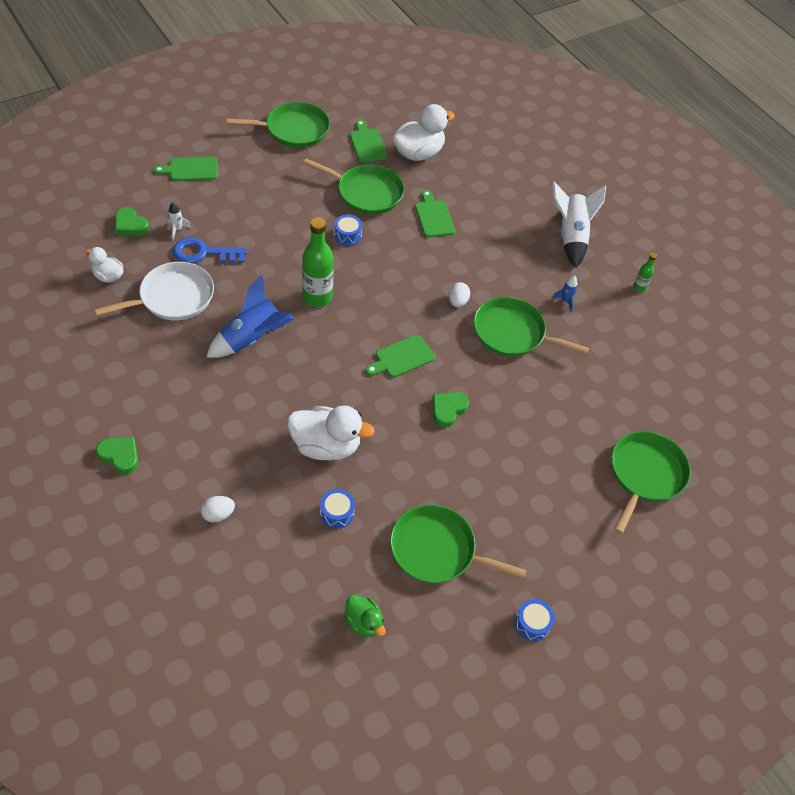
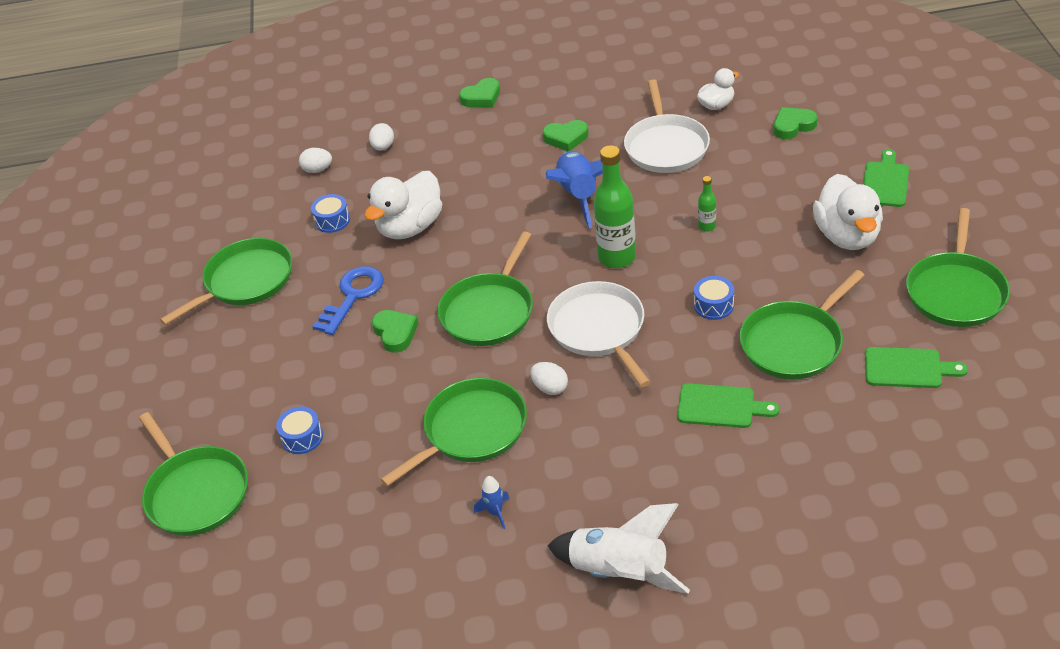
camera: 125 degrees right, 10 degrees down
(175, 368) = (566, 138): none -> green heart
(177, 229) = (774, 160): white rocket -> none
(204, 253) = (727, 176): blue key -> blue key (352, 296)
(267, 561) = (317, 170): none -> white egg
(364, 622) = (218, 217): green duck -> none
(394, 289) = (599, 329): none -> white pan
(402, 357) = (489, 311): green cutting board -> green pan
(418, 153) = (872, 426): white duck -> white duck (847, 236)
(532, 624) = (125, 329): blue drum -> blue drum (302, 437)
(639, 287) = (476, 625): green bottle -> green bottle (707, 226)

